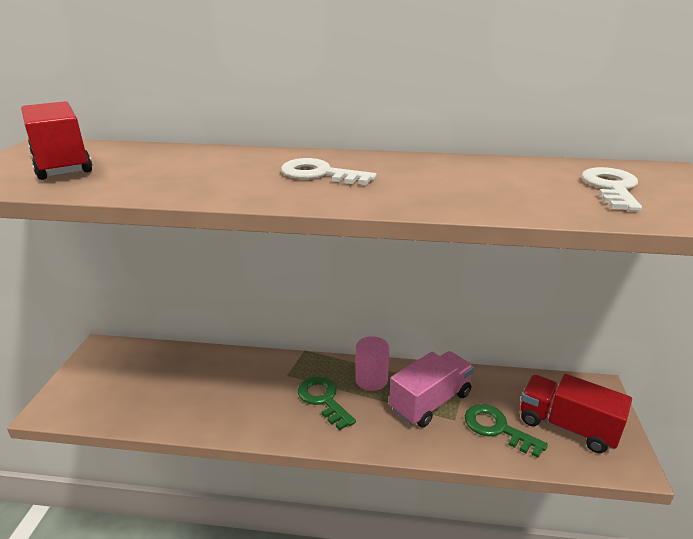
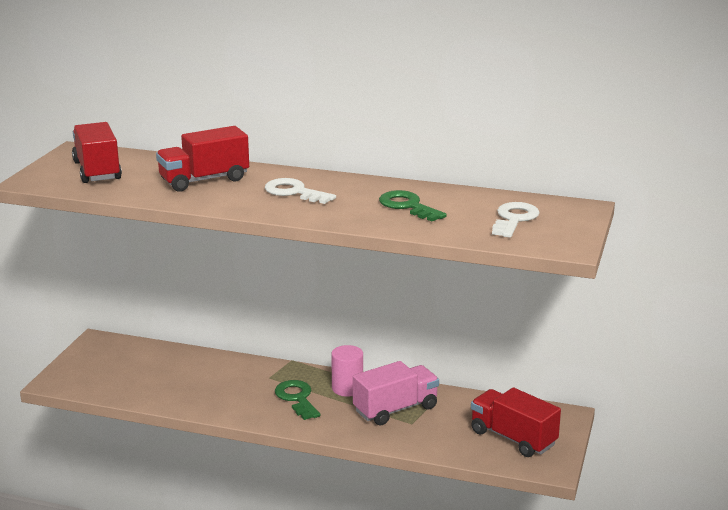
camera: 10 degrees right, 5 degrees down
(201, 167) = (204, 180): none -> red truck
(497, 428) = (447, 433): green key -> green key (407, 206)

